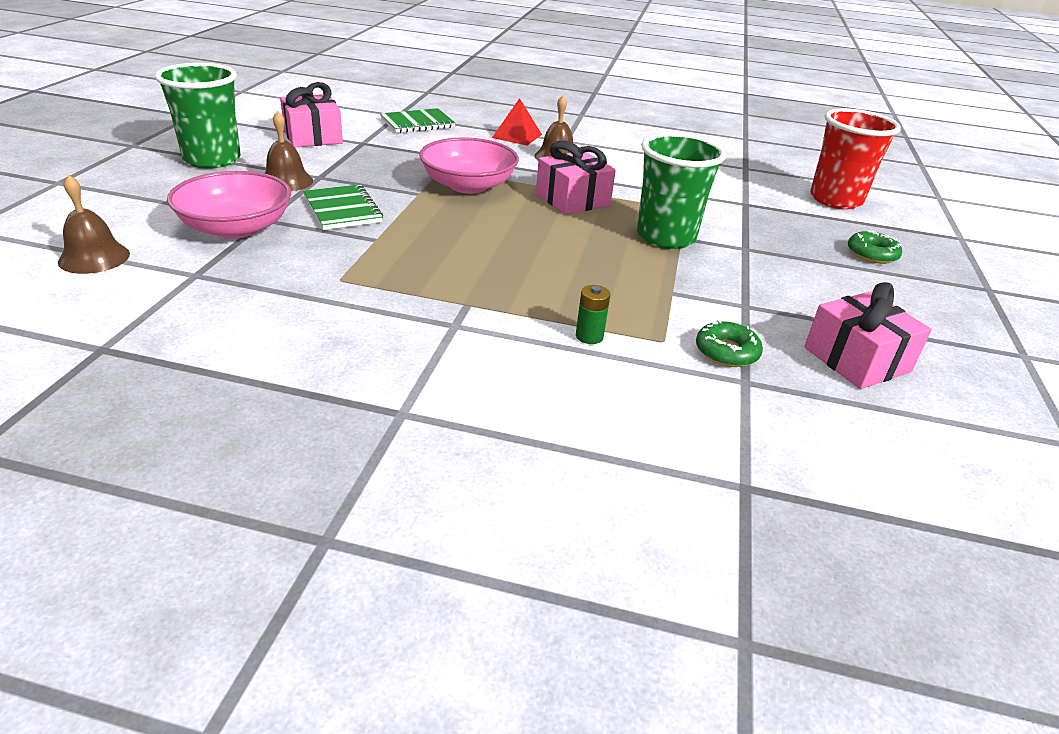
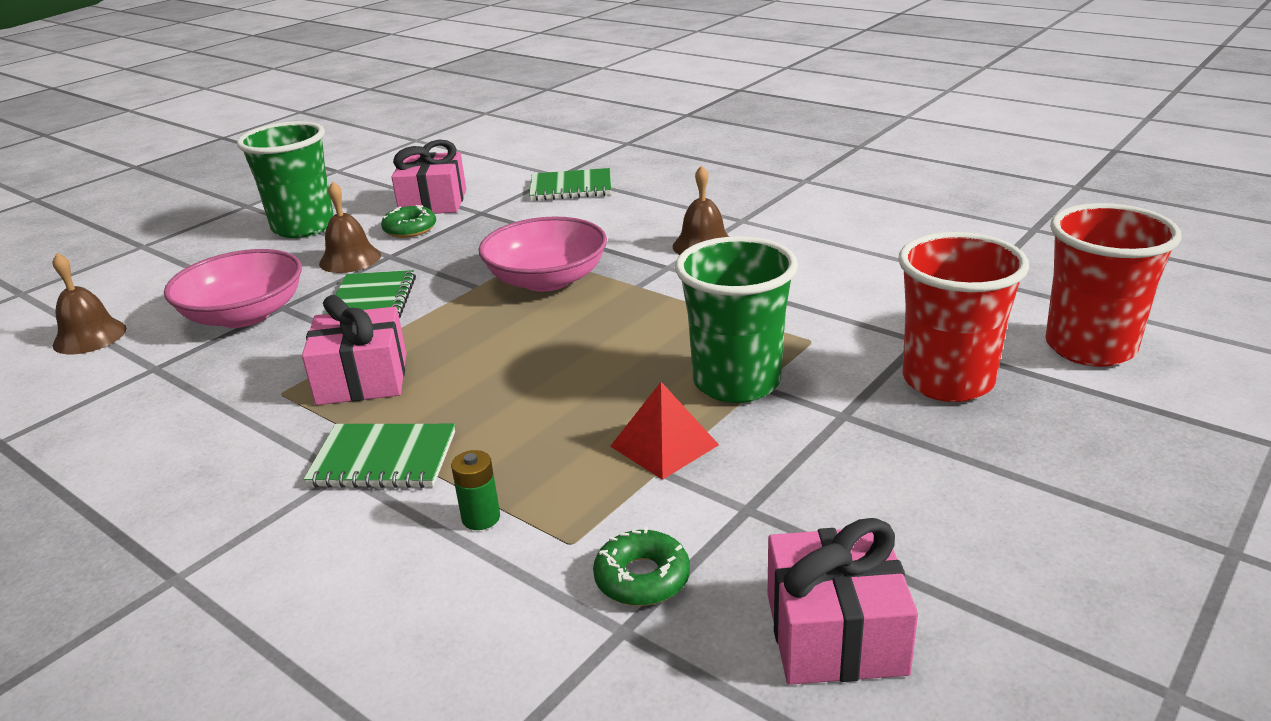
camera: 30 degrees right, 5 degrees down
(477, 312) = (383, 460): none -> green notebook
(517, 136) = (680, 210): red pyramid -> red pyramid (664, 445)
(572, 200) = (661, 311): pink gift -> pink gift (362, 379)
(782, 224) = (947, 381): none -> red cup
(872, 254) = (1058, 452): green donut -> green donut (410, 229)

